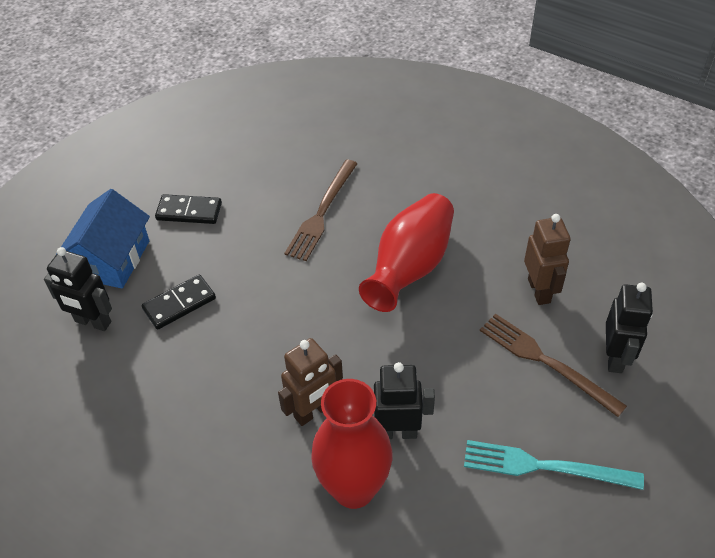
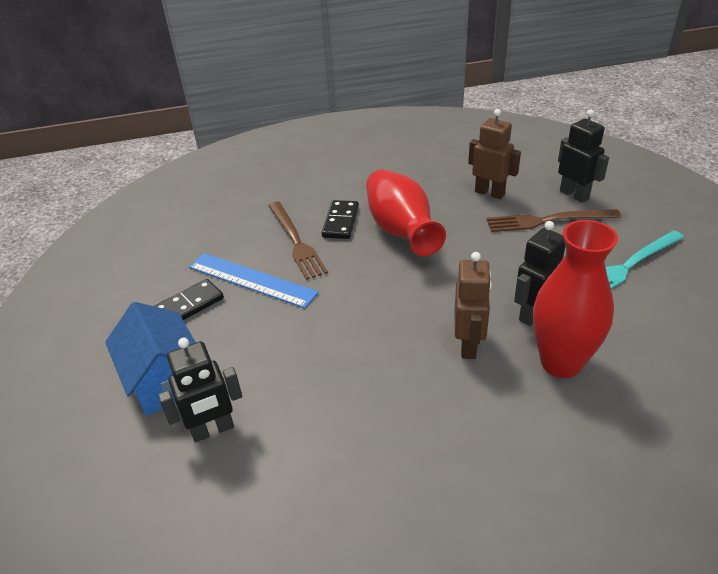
camera: 45 degrees left, 10 degrees down
(179, 304) = (271, 363): black domino -> black domino (341, 222)
(251, 223) = (251, 280): none -> blue ruler

